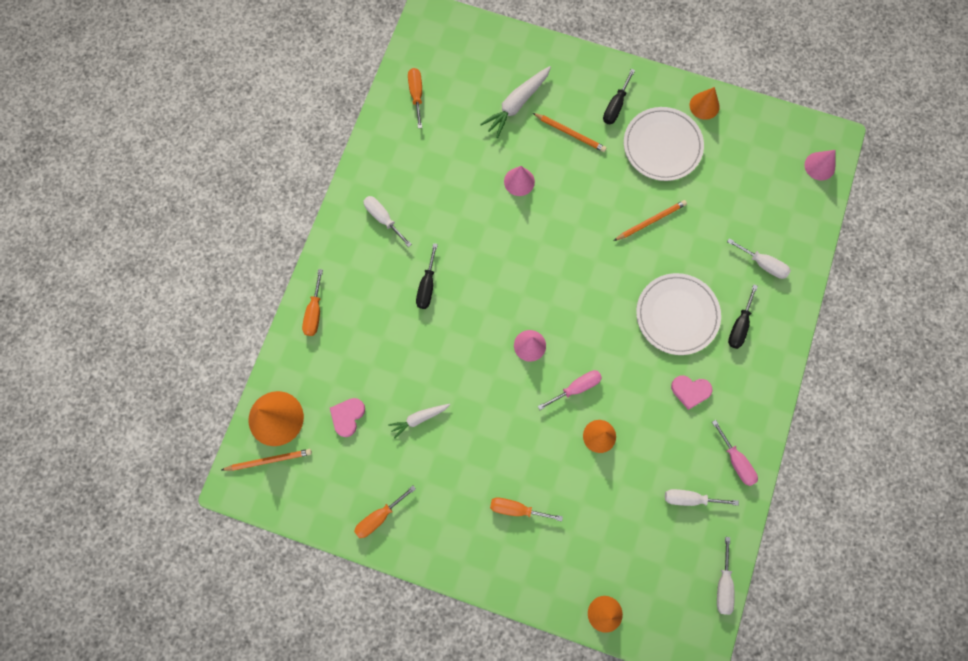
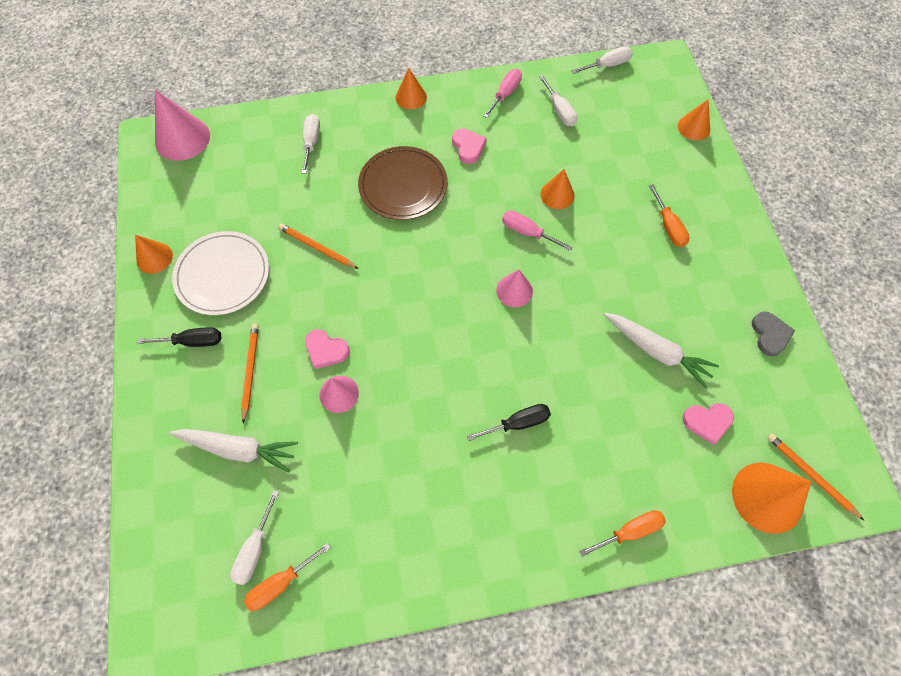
camera: 120 degrees left, 10 degrees down
(379, 517) = (770, 334): orange screwdriver -> grey heart
(383, 218) = (470, 521): white screwdriver -> white screwdriver (255, 549)
(419, 419) = (656, 351): white carrot -> white carrot, size x1.61
(558, 188) = (326, 350): none -> pink heart
(677, 315) = (403, 185): white plate -> brown plate
(739, 326) = (383, 137): black screwdriver -> none
(775, 373) = (411, 97): none -> orange cone
(819, 166) = (182, 138): pink cone -> pink cone, size x1.67

